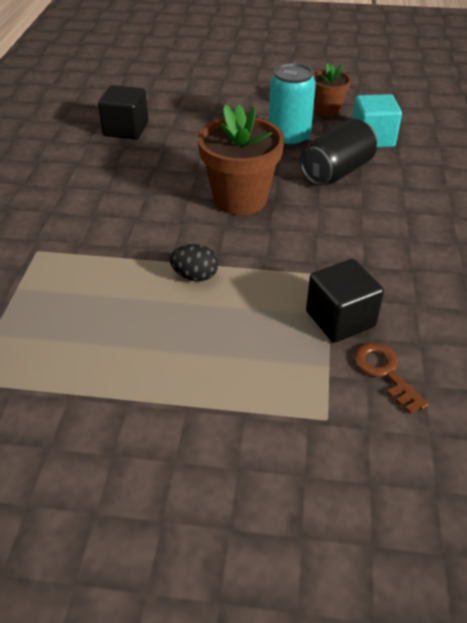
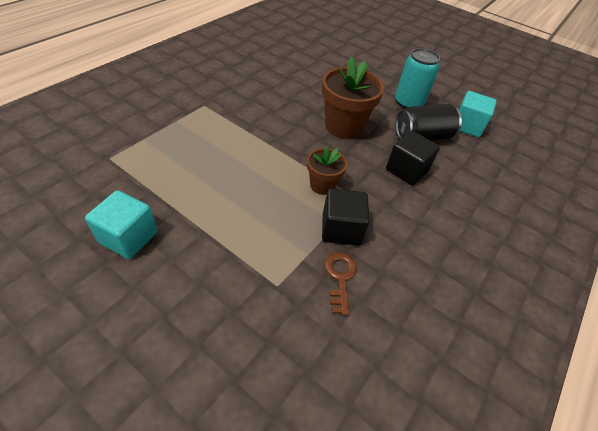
camera: 25 degrees right, 5 degrees up
(96, 466) = (129, 237): none -> turquoise cube
(126, 129) = (311, 58): black cube -> black cube (406, 170)
(195, 276) = (276, 159): black egg -> none
(327, 110) = (451, 95): brown flower pot -> brown flower pot (322, 185)

